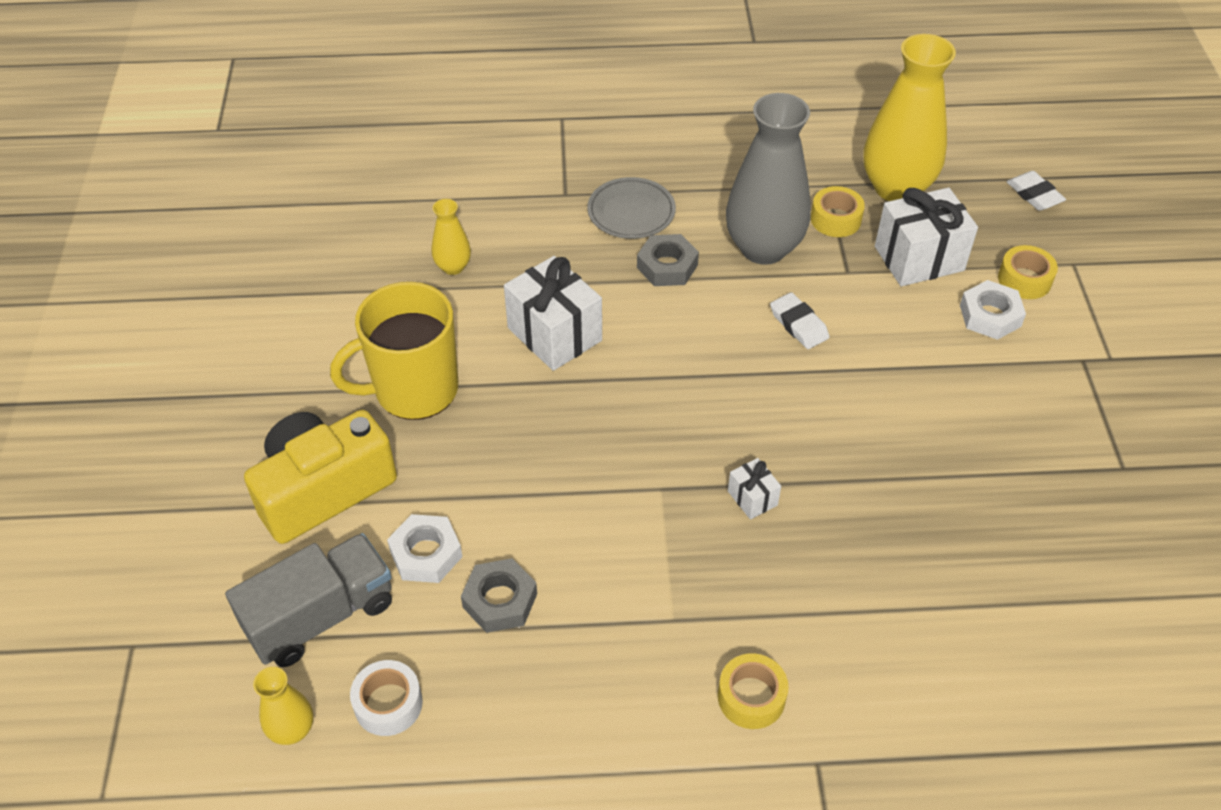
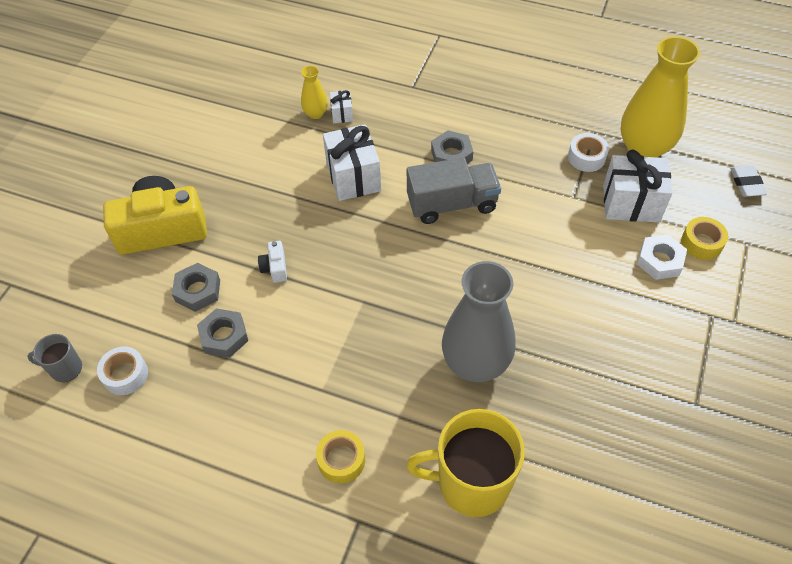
camera: 25 degrees right, 5 degrees up
(292, 730) = (65, 368): yellow vase -> grey mug
(321, 616) = (118, 306): grey truck -> grey truck (452, 204)
(414, 390) = (248, 185): yellow mug -> yellow mug (471, 483)
(426, 554) = (198, 291): white nut -> grey nut
(517, 486) = (275, 268): none -> white camera
(631, 212) = (448, 111): grey plate -> none
(752, 498) = (418, 329): white gift -> white gift (342, 114)
(763, 248) = (524, 162): grey vase -> grey vase (475, 363)
(798, 324) = (517, 222): white eraser -> none
(835, 219) = (586, 157): yellow tape -> white tape

